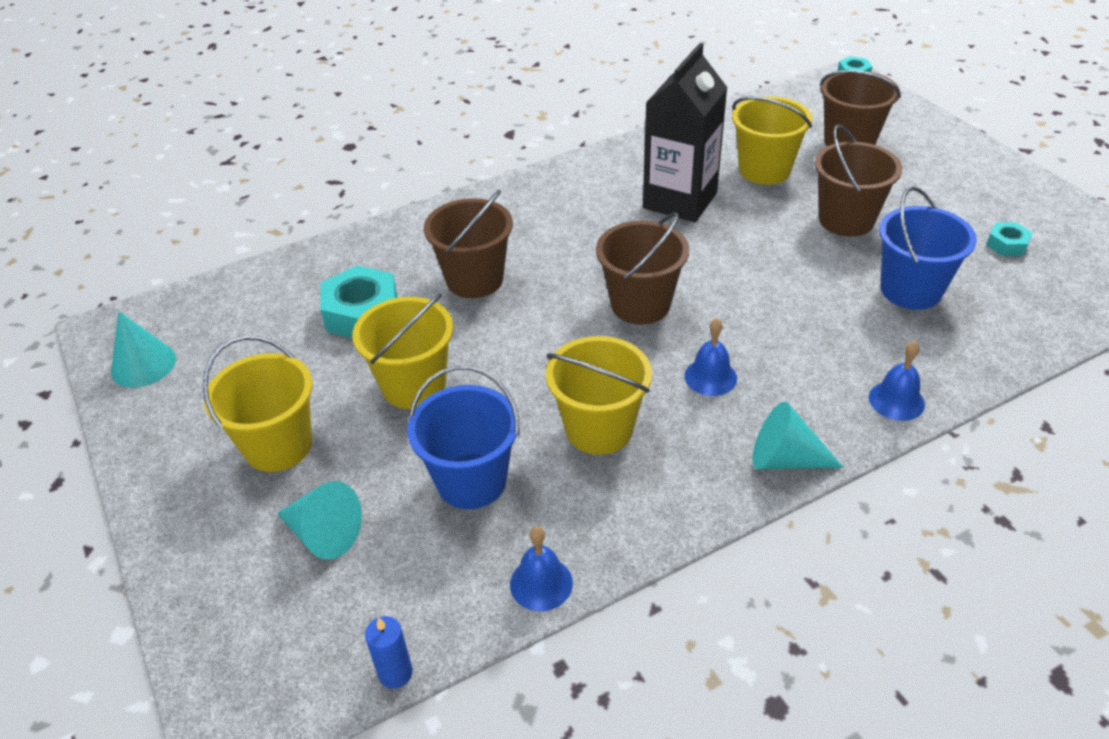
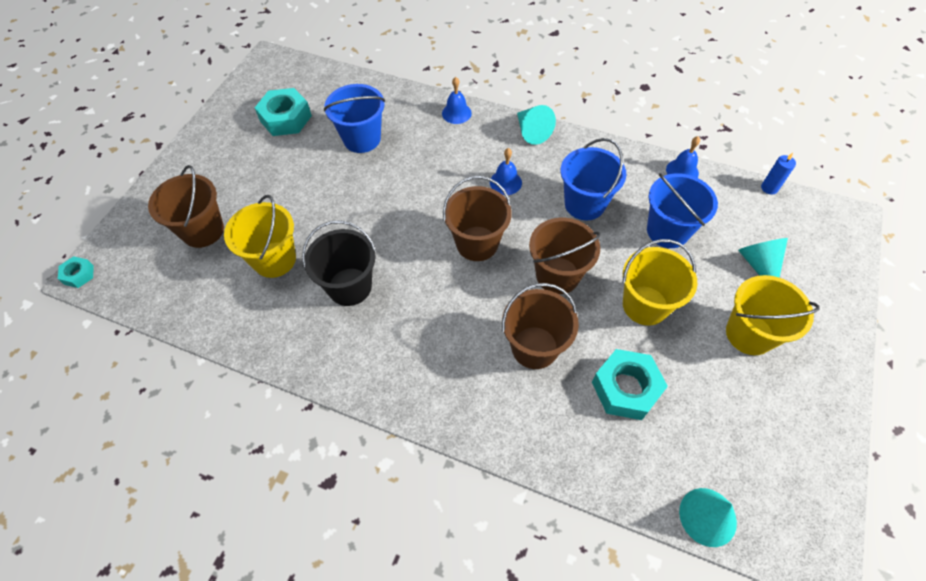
camera: 130 degrees left, 15 degrees up
(143, 365) = (803, 485): turquoise cone -> turquoise cone (707, 516)
(599, 429) = (584, 204): yellow bucket -> blue bucket
(680, 200) = (349, 286): black carton -> black bucket
(846, 220) = (309, 191): brown bucket -> brown bucket (557, 275)
(1007, 244) = (286, 118): turquoise nut -> turquoise nut, size x1.92

